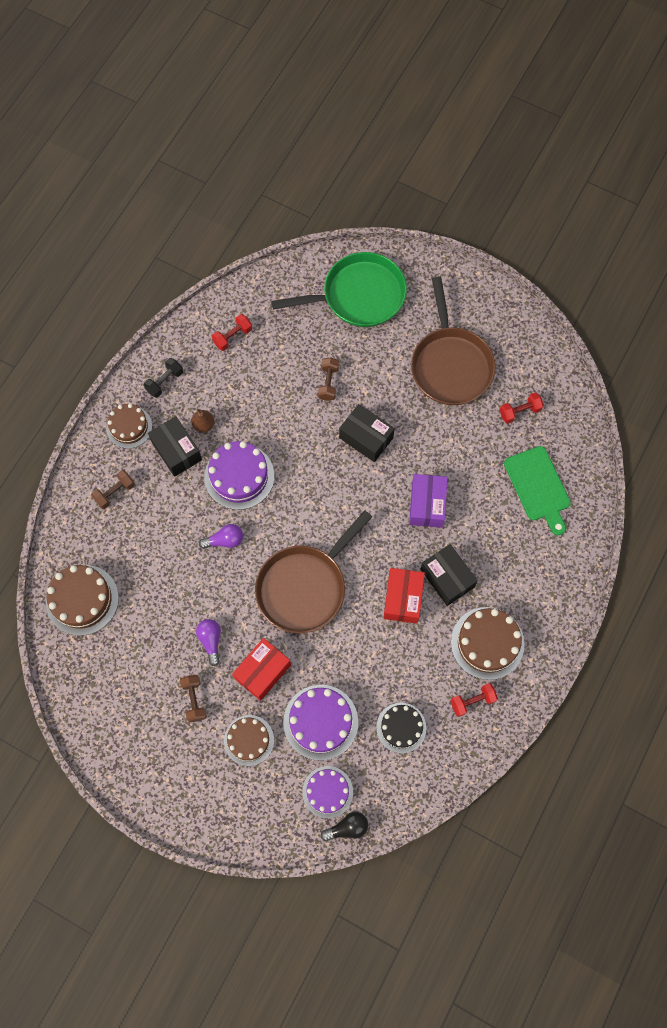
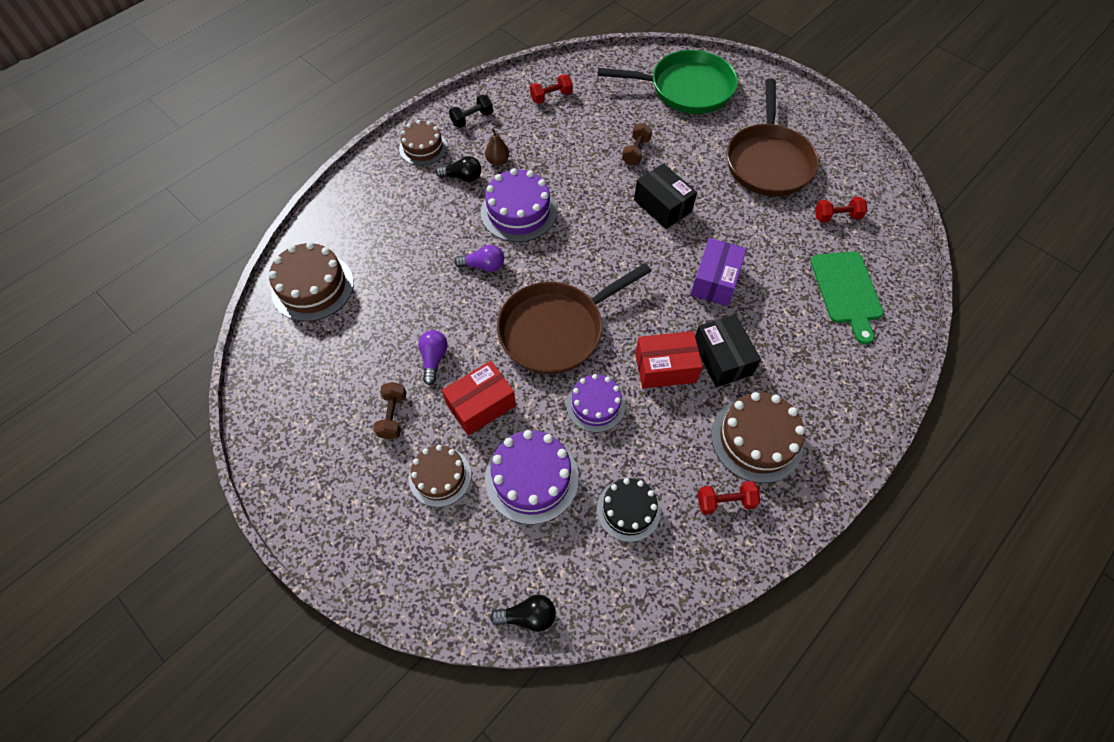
camera: 15 degrees right, 10 degrees down
(115, 492) = (386, 199): brown dumbbell -> none
(177, 451) = (462, 177): black box -> black light bulb
(327, 792) = (516, 563): purple cake -> purple cake (595, 405)
(403, 599) = (665, 367): red box -> red box turned 60 degrees clockwise

